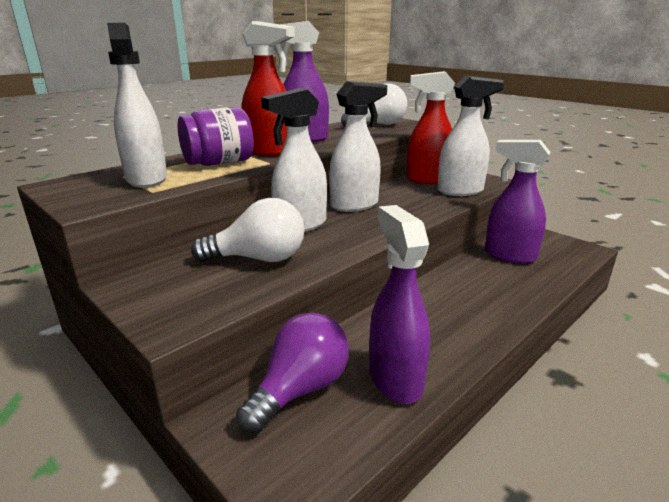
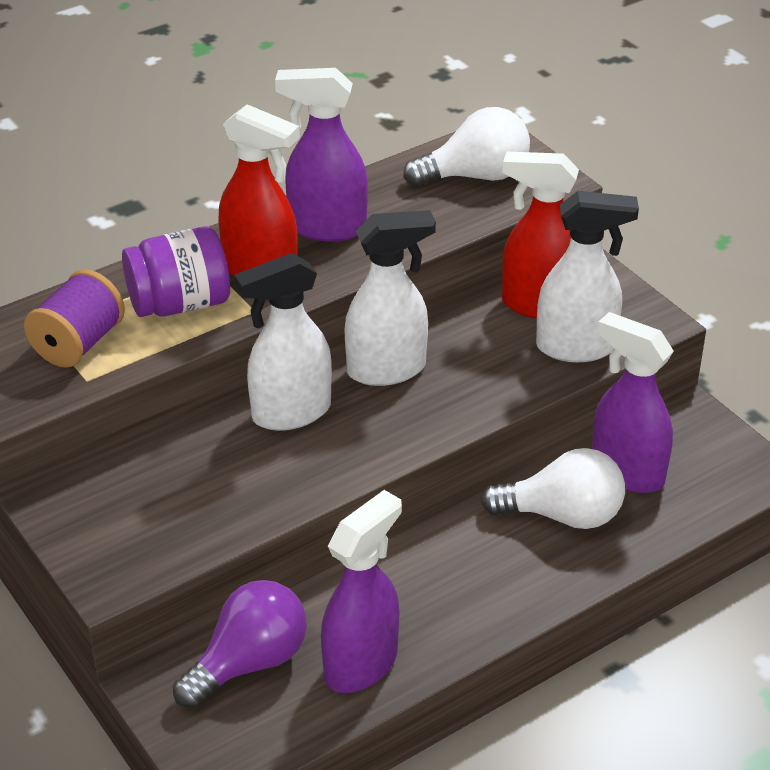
camera: 10 degrees right, 15 degrees up
(147, 179) = (78, 344): white spray bottle -> purple spool
(259, 259) = (220, 481): white light bulb -> white light bulb (562, 515)
(395, 379) = (361, 664): purple spray bottle -> purple spray bottle turned 45 degrees clockwise

